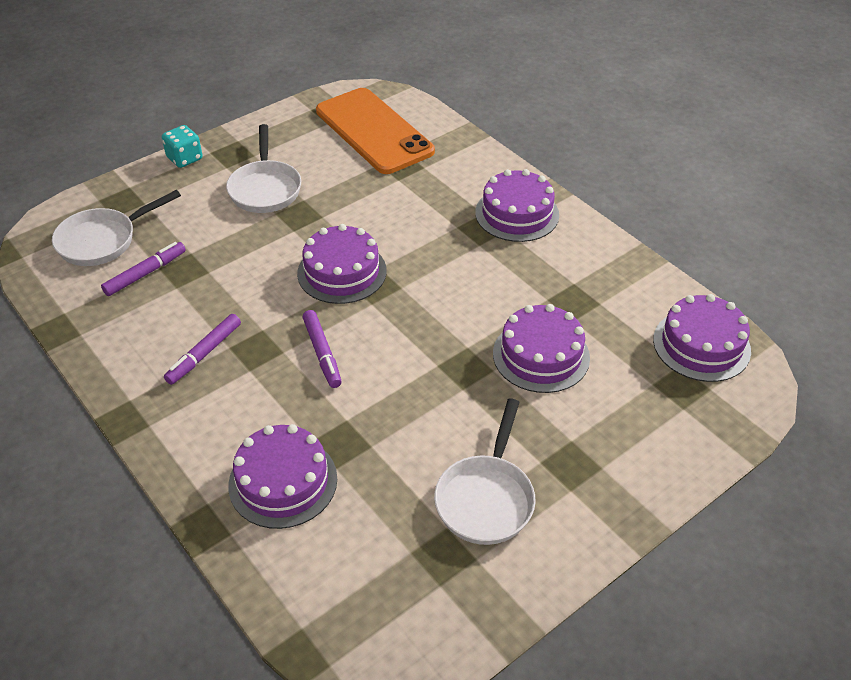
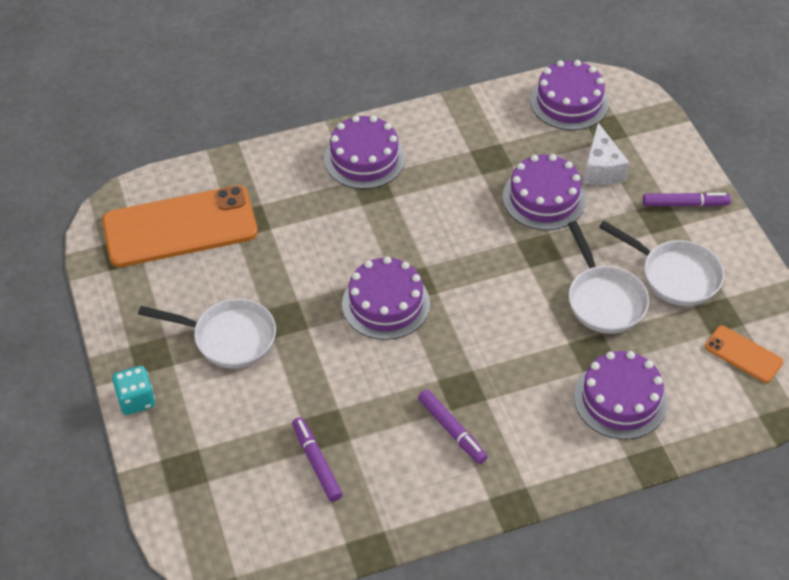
camera: 70 degrees left, 5 degrees up
(103, 240) = (244, 495): white pan -> white pan (604, 299)
(322, 353) = (485, 342): purple marker -> purple marker (685, 204)
(391, 593) = (743, 354): none -> orange phone
(615, 395) = (601, 168): none -> white cheese

